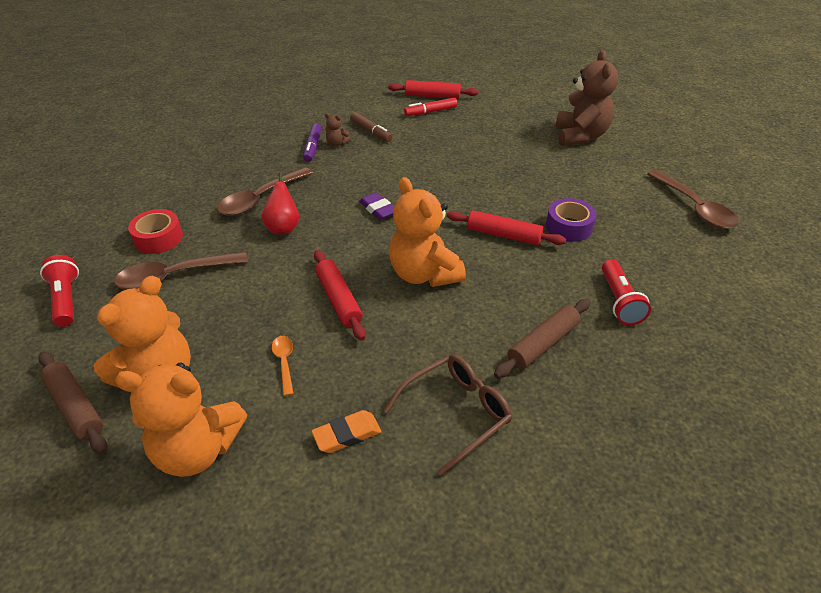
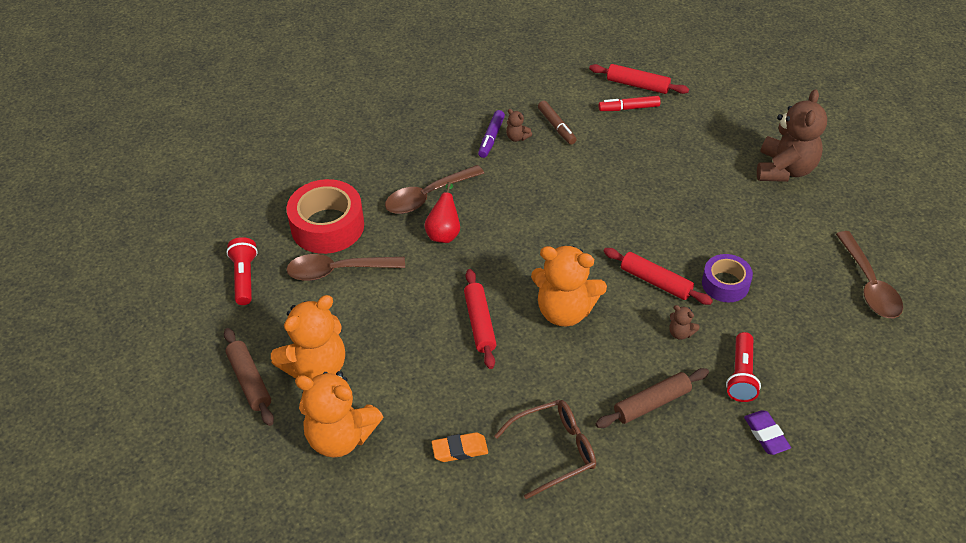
camera: 15 degrees right, 5 degrees up
(158, 238) = (327, 226): red tape -> red tape, size x1.64
(284, 362) = (421, 375): orange spoon -> none
(378, 209) = (539, 229): purple eraser -> purple eraser (766, 435)
(424, 274) = (565, 311): orange teddy bear -> orange teddy bear turned 60 degrees counterclockwise
(545, 274) = (680, 333): none -> brown teddy bear

